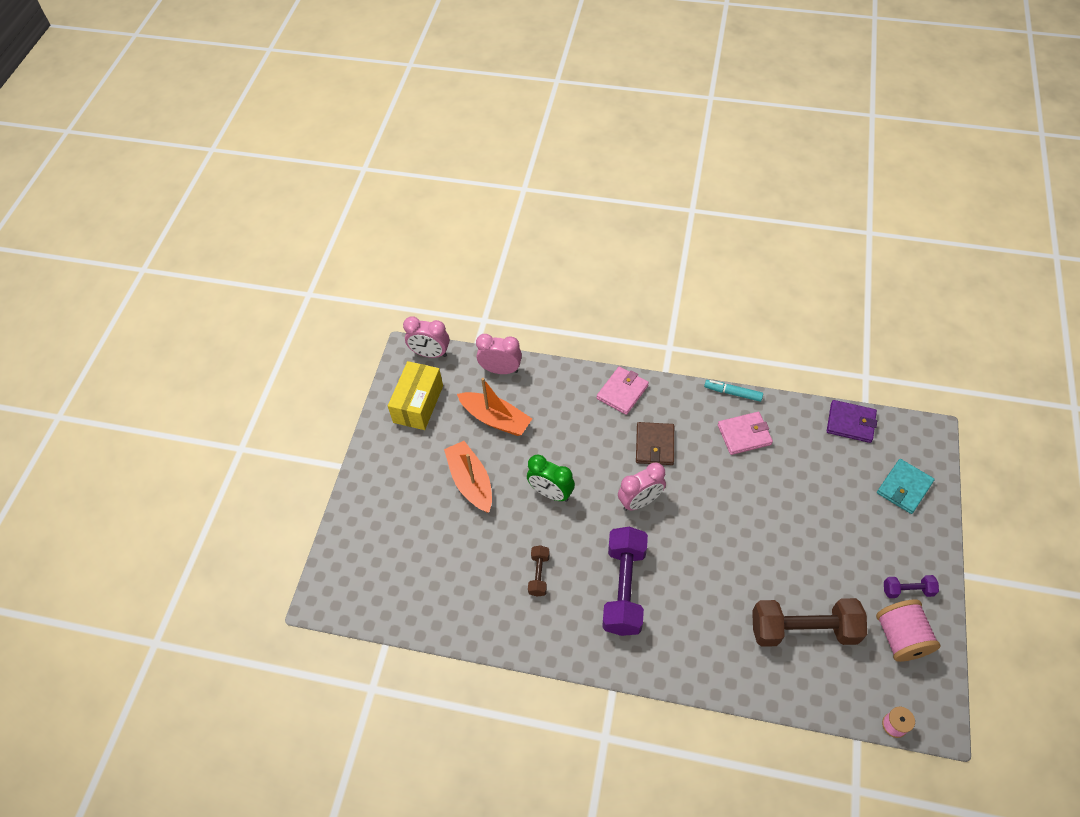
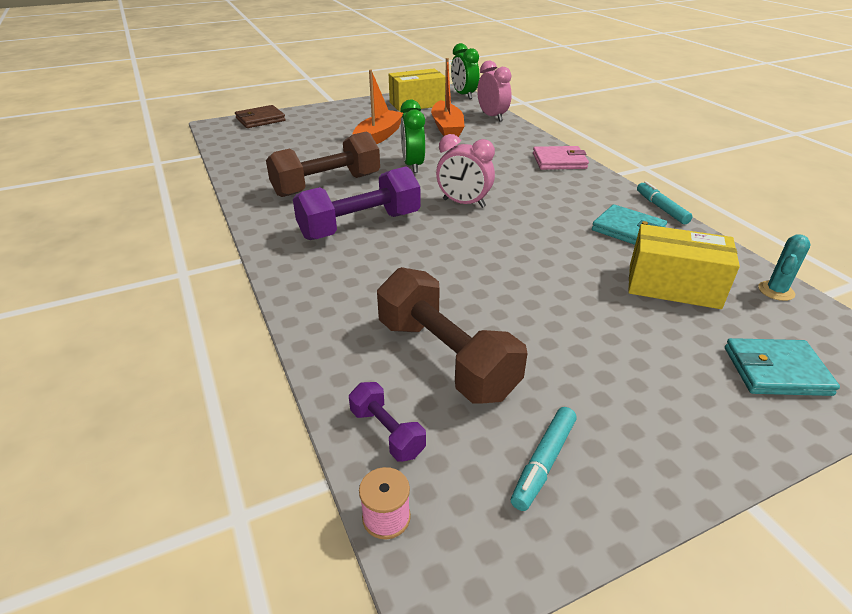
camera: 50 degrees right, 20 degrees down
(430, 353) = (463, 95): pink clock -> green clock
(539, 574) = (327, 185): brown dumbbell -> brown dumbbell, size x2.09
(655, 445) = (533, 191): brown wallet -> brown wallet (260, 119)
(744, 435) = (628, 230): pink wallet -> turquoise wallet
(815, 466) = (673, 286): none -> yellow box
(850, 423) = (776, 291): purple wallet -> turquoise cactus
(900, 637) = (543, 463): pink spool -> turquoise marker
(907, 590) = (629, 439): purple dumbbell -> purple dumbbell (387, 432)

